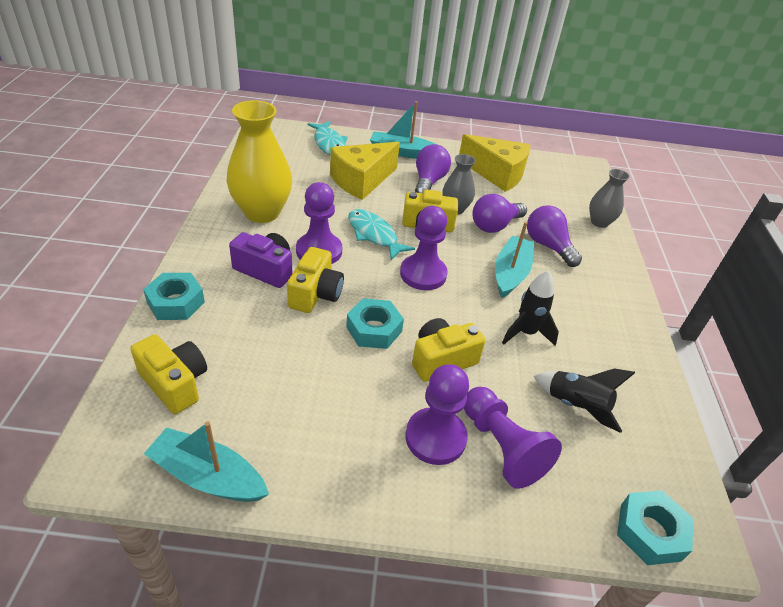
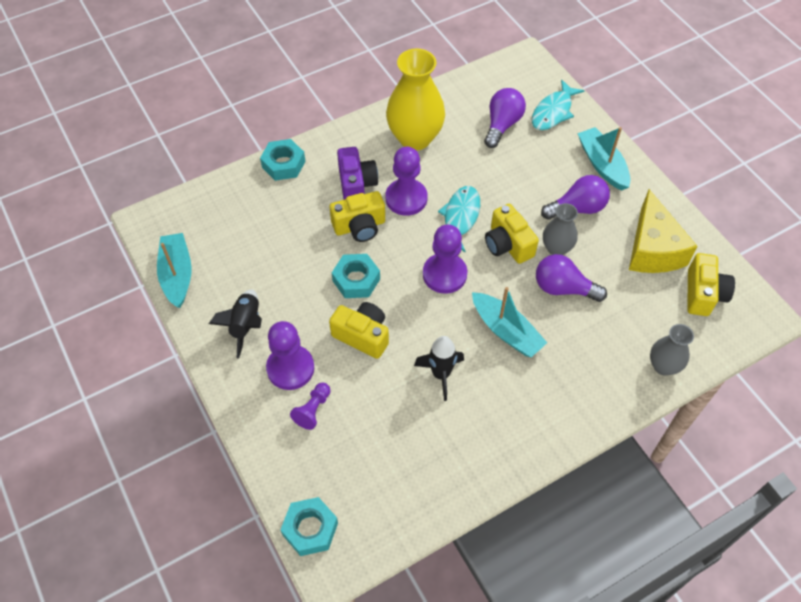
camera: 60 degrees right, 15 degrees up
(175, 383) = (223, 213): yellow camera -> yellow camera (703, 294)
(361, 181) = (524, 166): yellow cheese -> none
(501, 447) = (313, 410): purple pawn -> purple pawn, size x0.57
(511, 273) = (506, 331): turquoise boat -> turquoise boat turned 60 degrees clockwise
(548, 246) = (575, 341): purple light bulb -> purple light bulb (502, 125)
(576, 406) = (389, 441): black rocket -> black rocket (245, 325)

